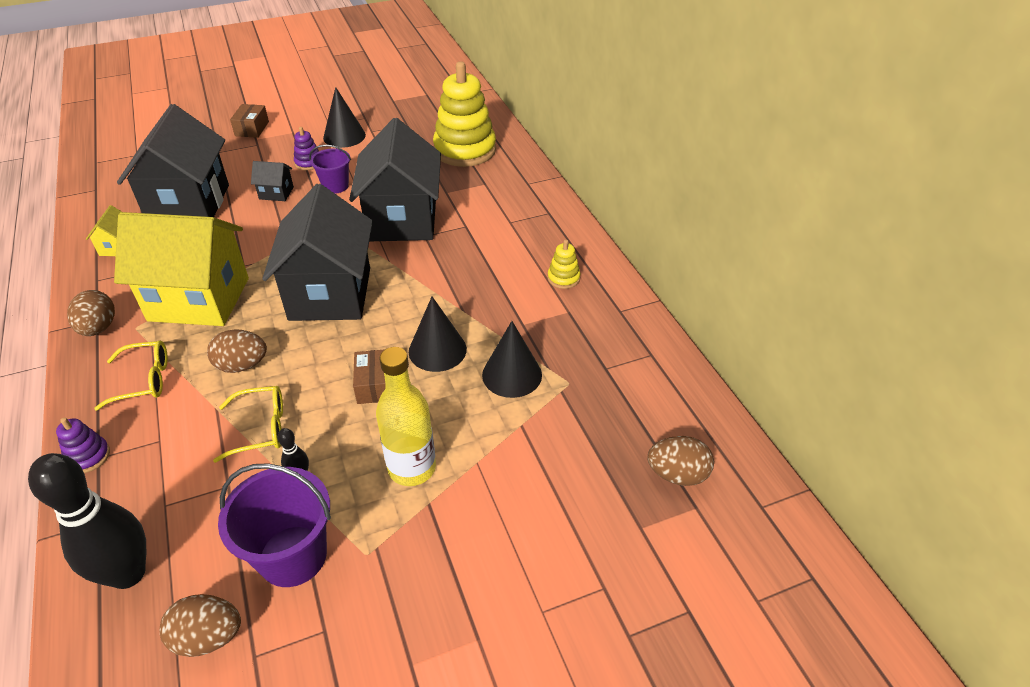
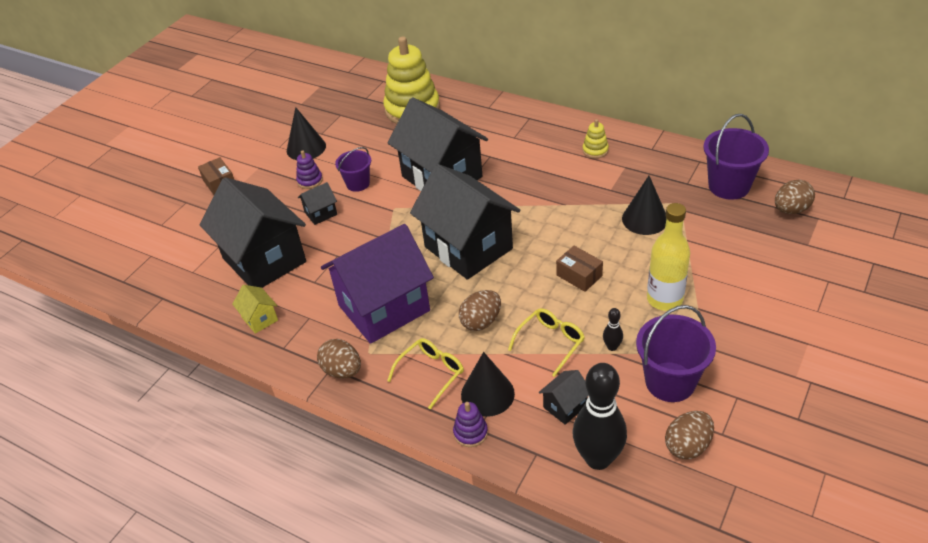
camera: 35 degrees left, 0 degrees up
(181, 498) = (565, 406): none -> black house
(199, 299) = (384, 308): yellow house -> purple house
(437, 350) = (584, 234): black cone -> black cone (487, 394)
(645, 401) = (729, 186): none -> purple bucket

